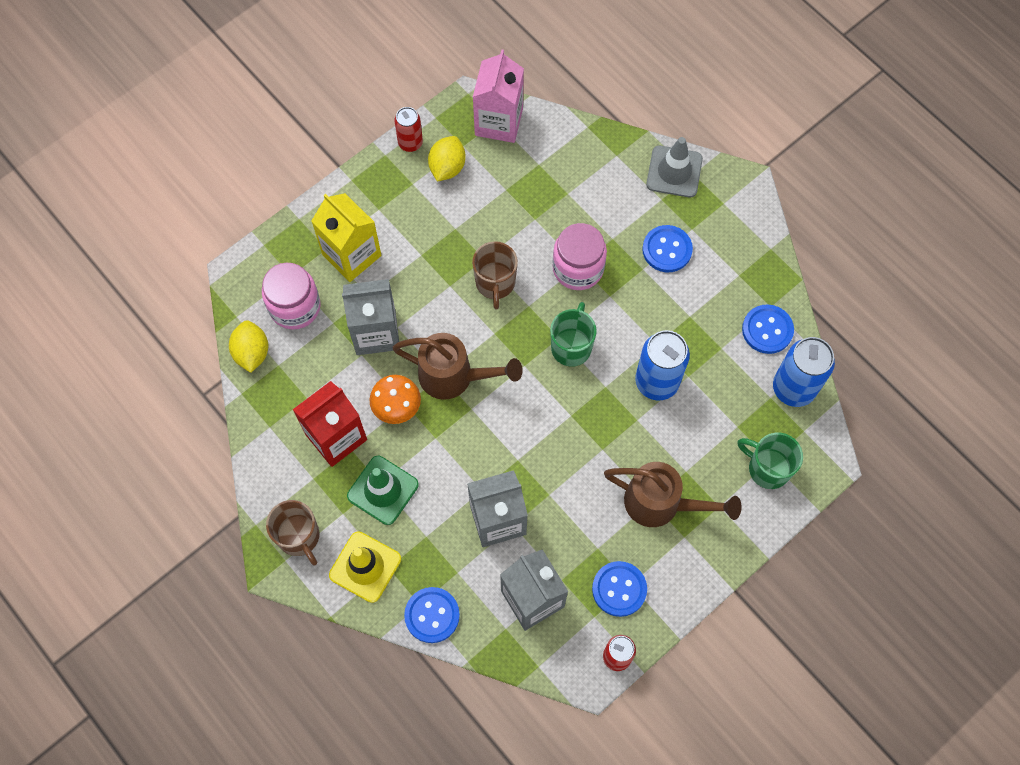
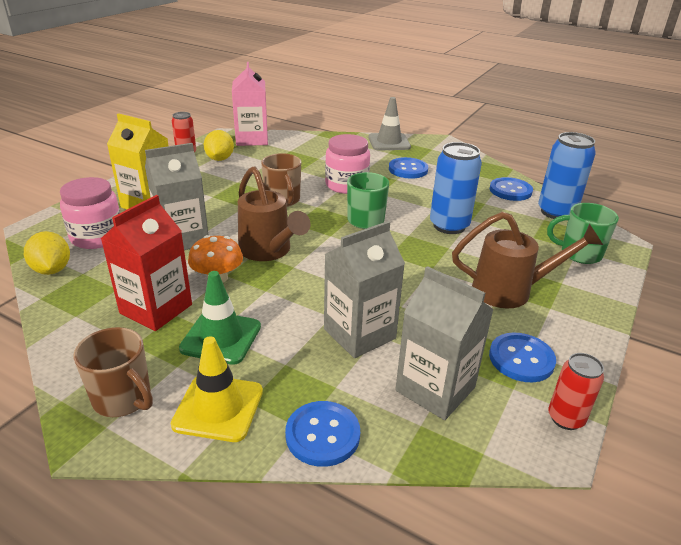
camera: 20 degrees left, 35 degrees down
(454, 377) = (268, 251): brown watering can -> brown watering can turned 60 degrees clockwise

